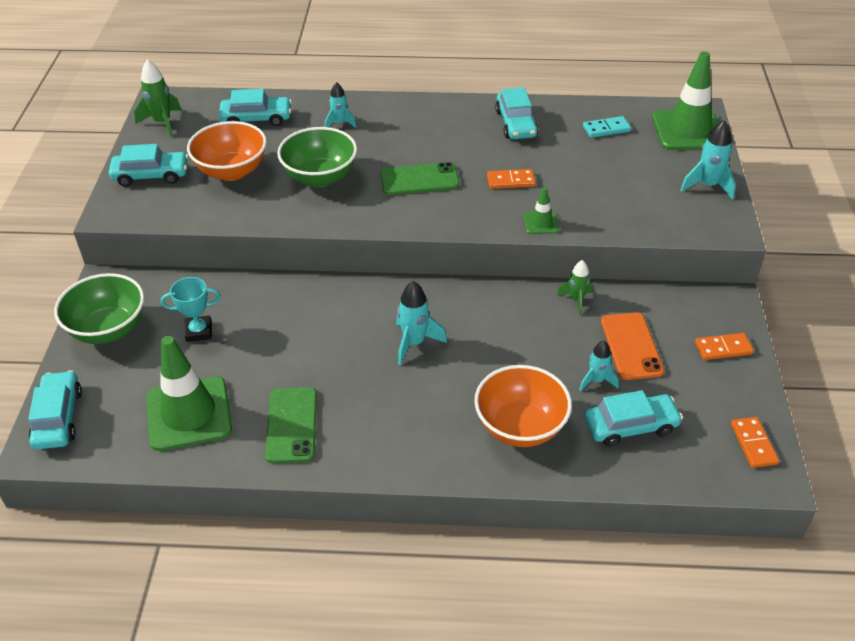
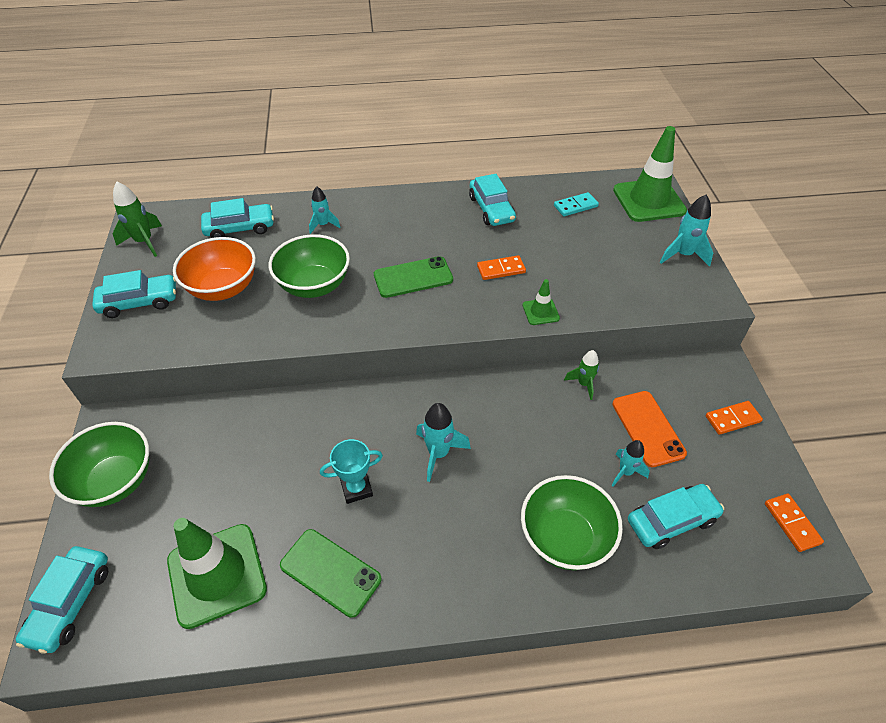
camera: 10 degrees left, 5 degrees up
(58, 418) = (70, 603): turquoise car -> turquoise car turned 150 degrees counterclockwise
(199, 331) = (214, 470): turquoise trophy -> turquoise trophy (356, 488)
(292, 425) = (330, 572): green phone -> green phone turned 45 degrees counterclockwise
(520, 427) = (565, 538): orange bowl -> green bowl

